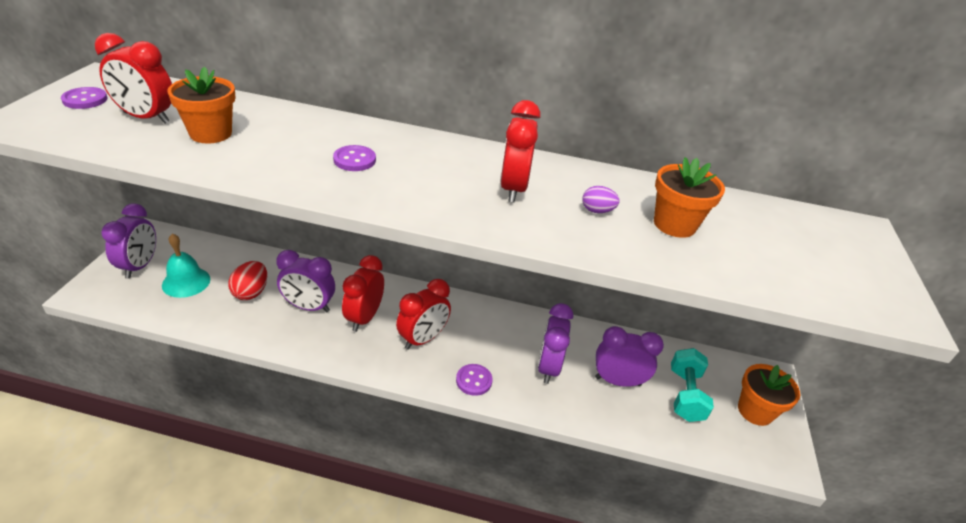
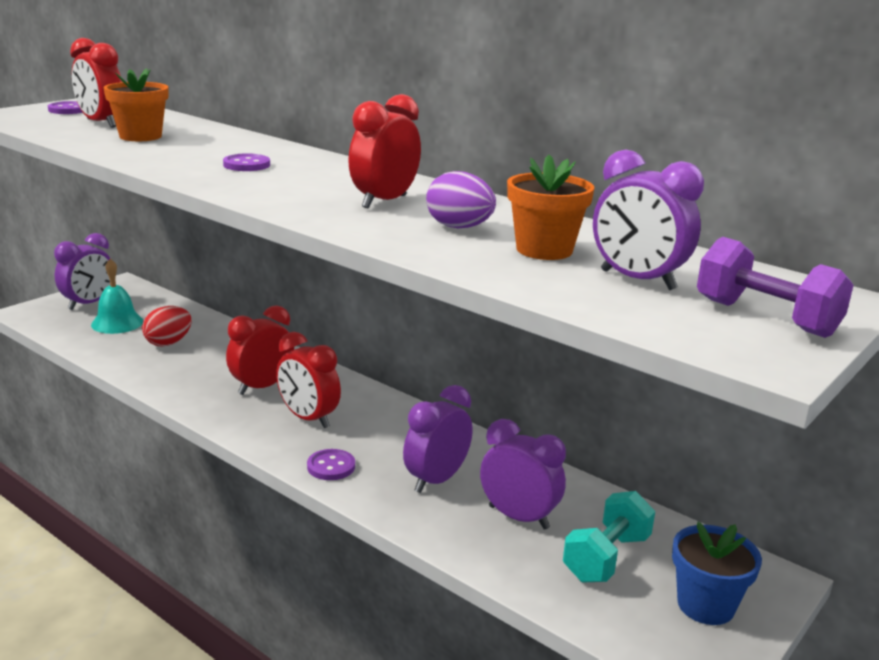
camera: 30 degrees right, 15 degrees down
(308, 307) = (213, 366): purple clock -> purple clock (637, 280)
(423, 339) = (308, 419): red clock -> red clock turned 60 degrees clockwise
(597, 211) = (459, 227): purple egg -> purple egg, size x1.63
(755, 411) = (705, 605): orange flower pot -> blue flower pot
(856, 265) = (765, 318): none -> purple dumbbell

